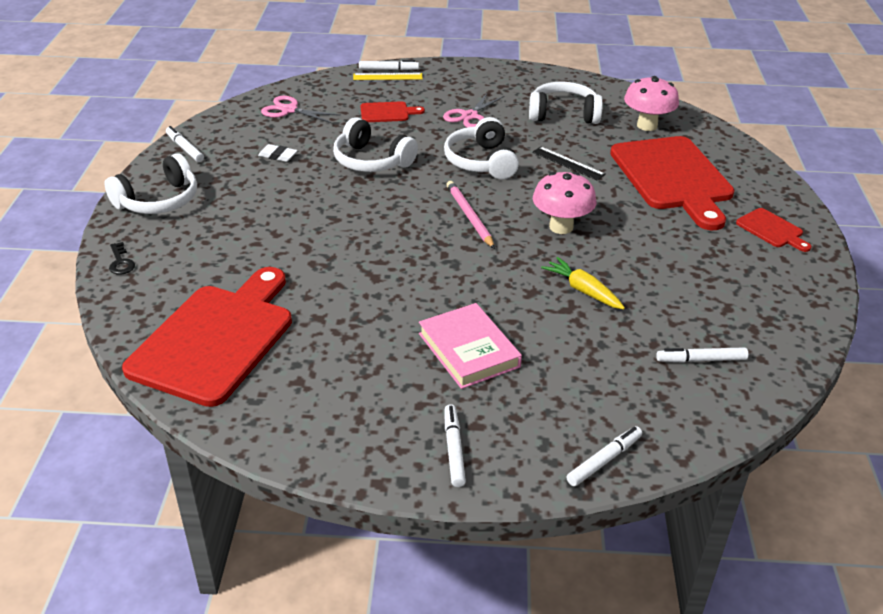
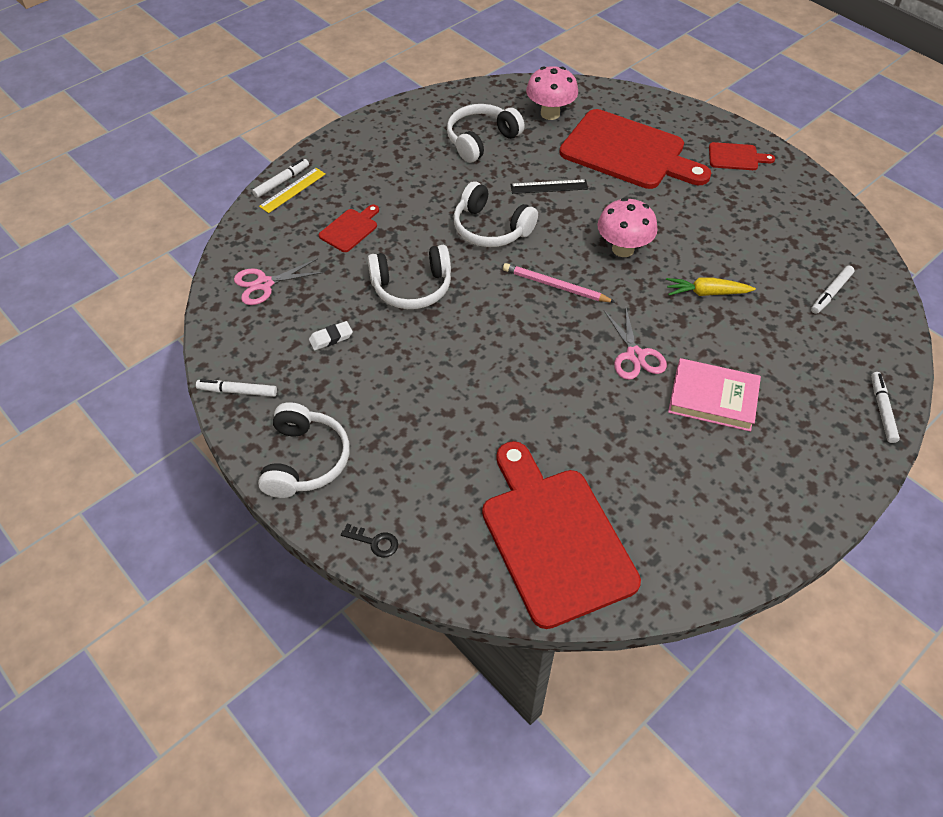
camera: 45 degrees left, 15 degrees up
(454, 449) = (808, 478): white marker -> none
(469, 116) = (418, 188): pink scissors -> pink scissors (635, 355)

